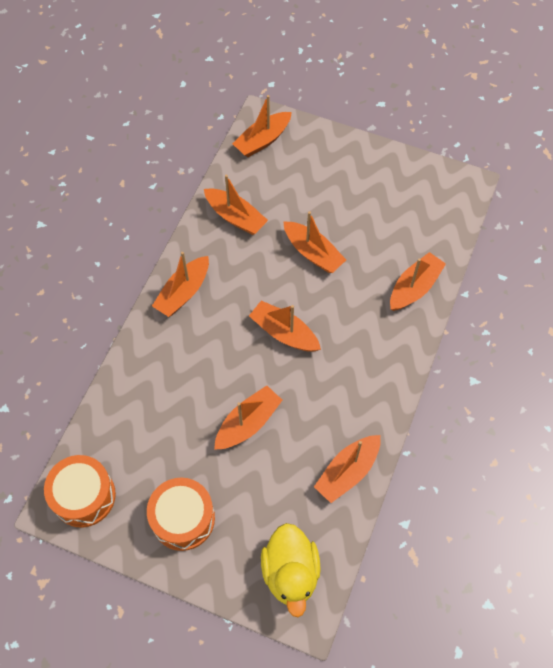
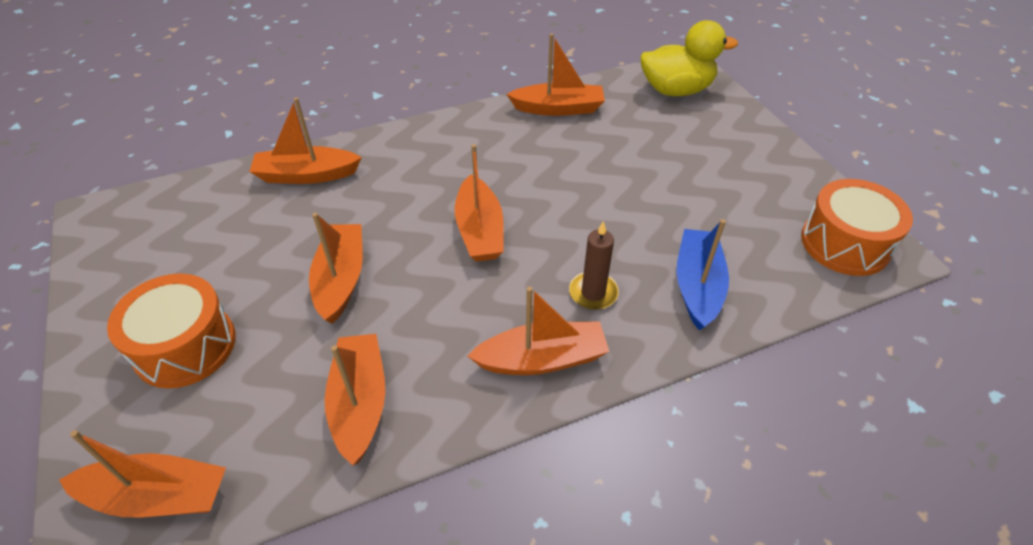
camera: 135 degrees left, 15 degrees down
(145, 393) = (697, 286): none -> blue boat
(183, 518) = (744, 167): orange drum -> orange drum (185, 346)
(192, 344) = (593, 293): none -> brown candle
(248, 423) = (607, 189): orange boat -> none
(290, 572) = (676, 90): yellow duck -> yellow duck turned 45 degrees clockwise

